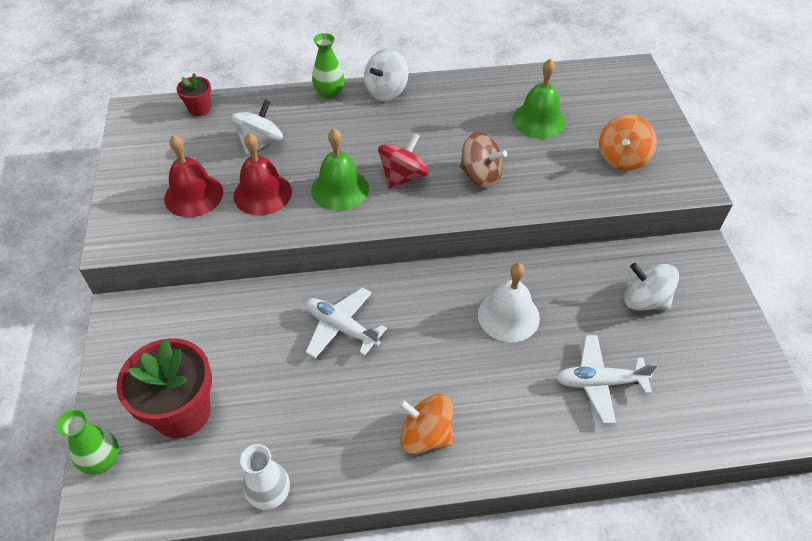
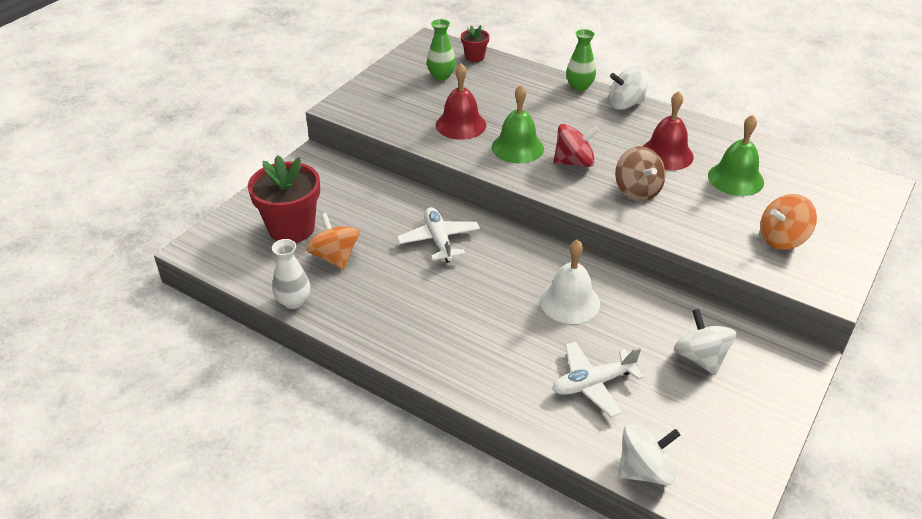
camera: 40 degrees right, 10 degrees down
(103, 460) = (224, 226): green vase -> green vase (441, 76)
(193, 195) = (415, 105): red bell -> red bell (666, 154)
(260, 143) = (493, 95): white spinning top -> white spinning top (644, 470)
(426, 435) = (425, 333): orange spinning top -> orange spinning top (335, 257)
(599, 382) = (593, 384): white plane -> white plane turned 60 degrees counterclockwise

